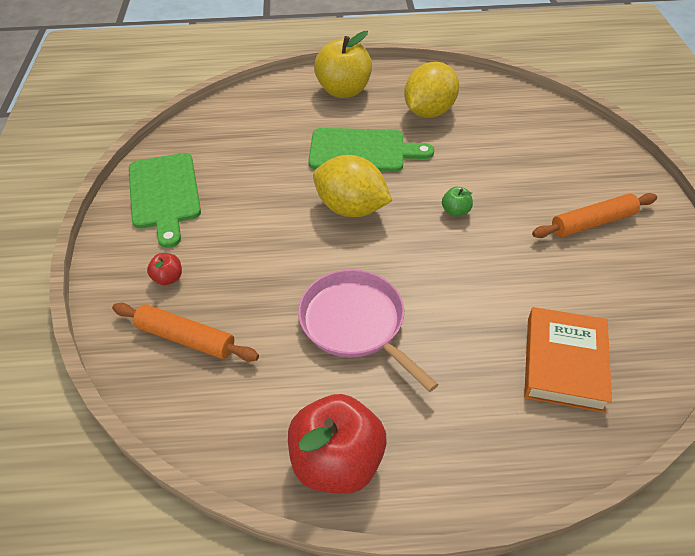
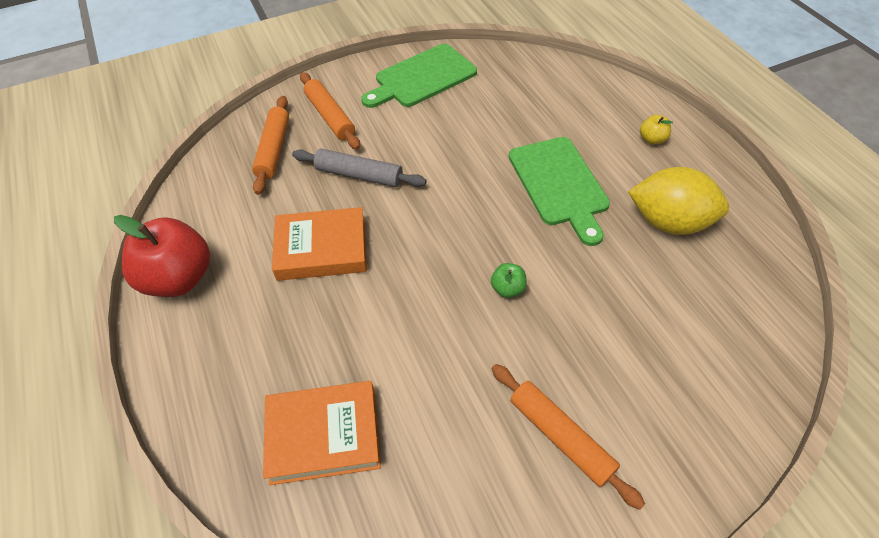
camera: 70 degrees right, 5 degrees up
(168, 278) = (330, 117): red apple -> orange rolling pin
(272, 273) = (359, 175): none -> grey rolling pin
(343, 91) = (652, 139): yellow apple -> yellow apple, size x0.44
(351, 208) = (467, 202): yellow lemon -> none
(356, 323) = (322, 249): pink pan -> orange book

